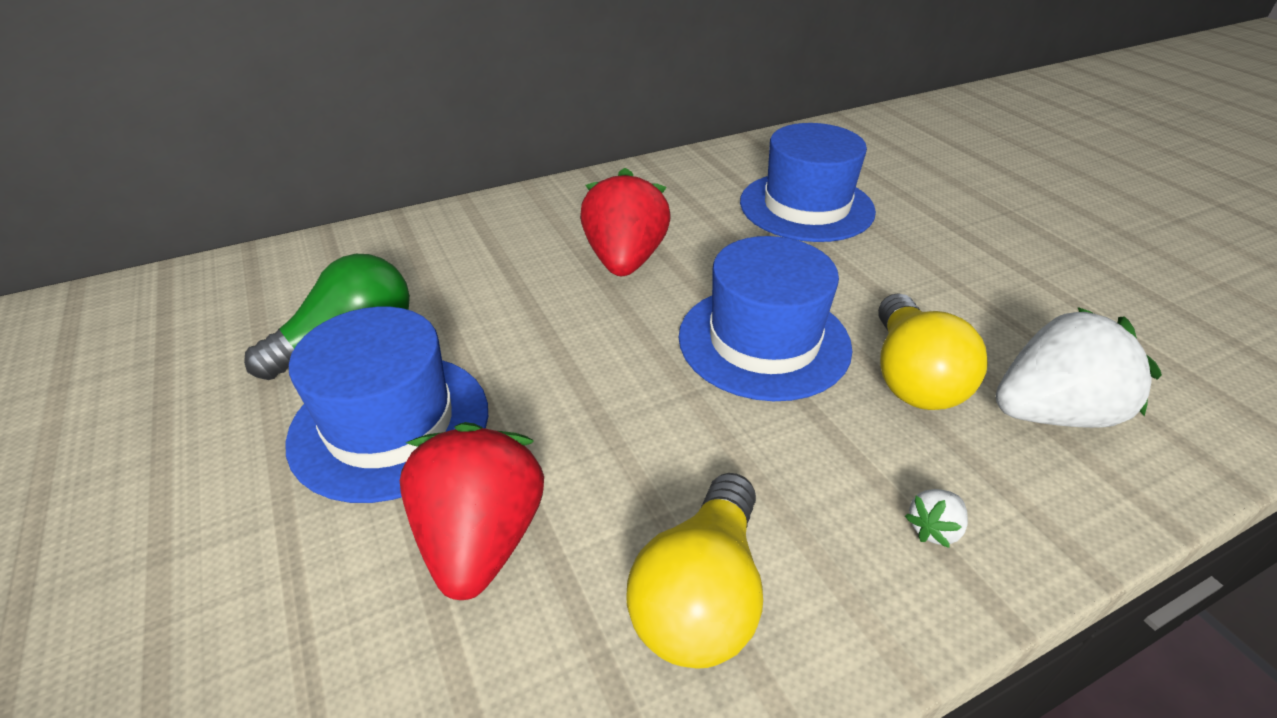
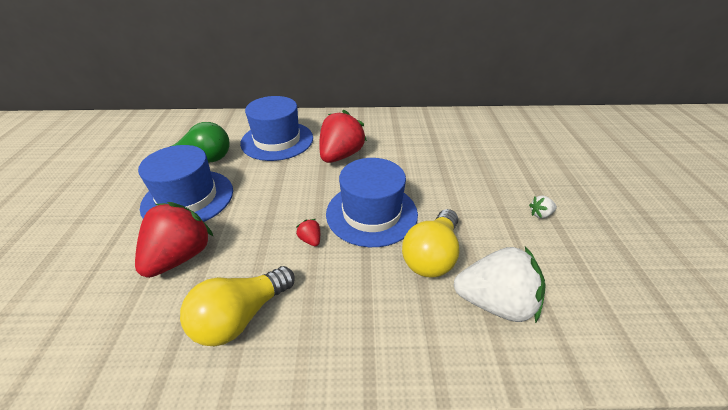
camera: 25 degrees right, 0 degrees up
(702, 419) = (310, 240): none -> red strawberry
(806, 206) = (455, 152): blue hat -> blue hat (277, 140)
(933, 528) = (372, 334): white strawberry -> white strawberry (540, 214)

